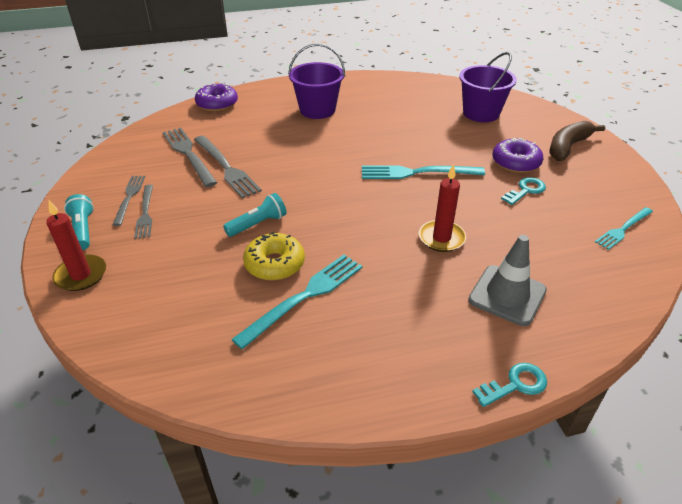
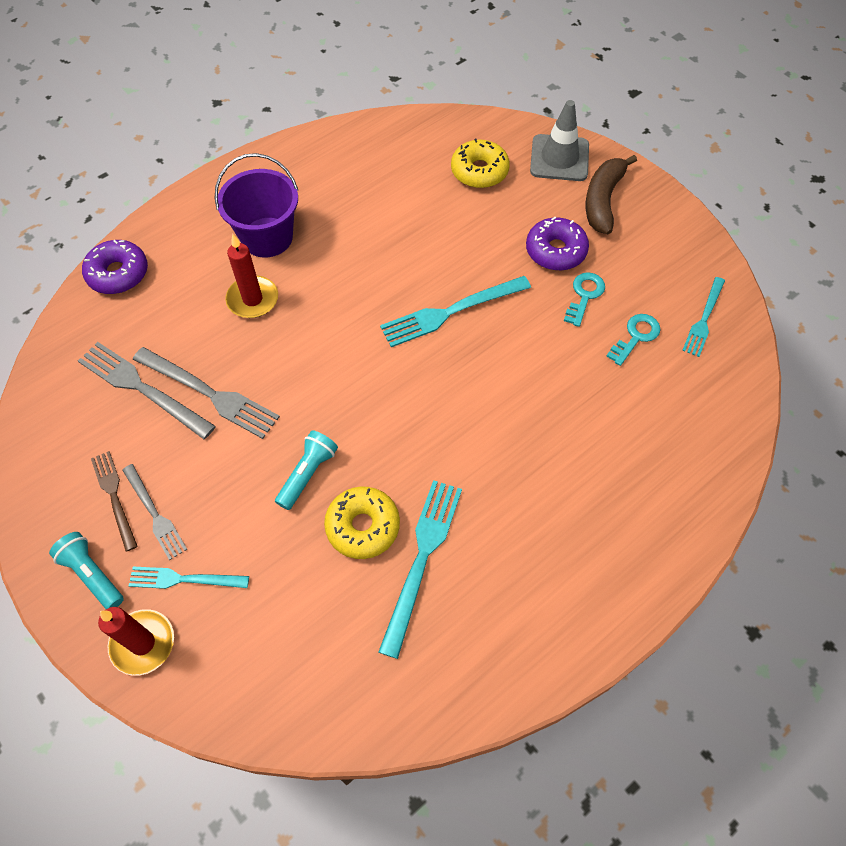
camera: 25 degrees left, 20 degrees up
(129, 197) = (114, 496): grey fork -> brown fork
(135, 251) = (184, 579): none -> turquoise fork
(441, 238) = (526, 409): red candle -> red candle (252, 299)
(481, 113) = (479, 171): purple bucket -> yellow donut
(507, 295) = (625, 465): grey traffic cone -> grey traffic cone (559, 158)
(515, 384) = (676, 576): turquoise key -> turquoise key (636, 336)

